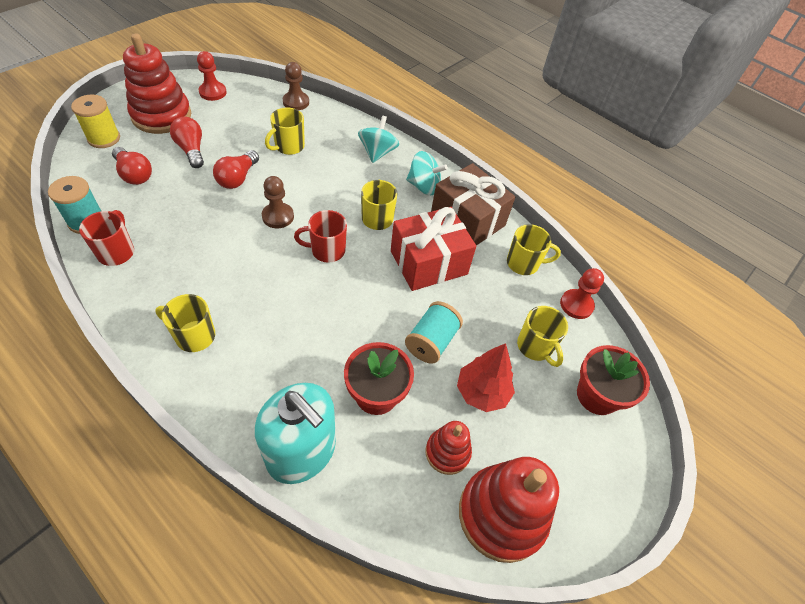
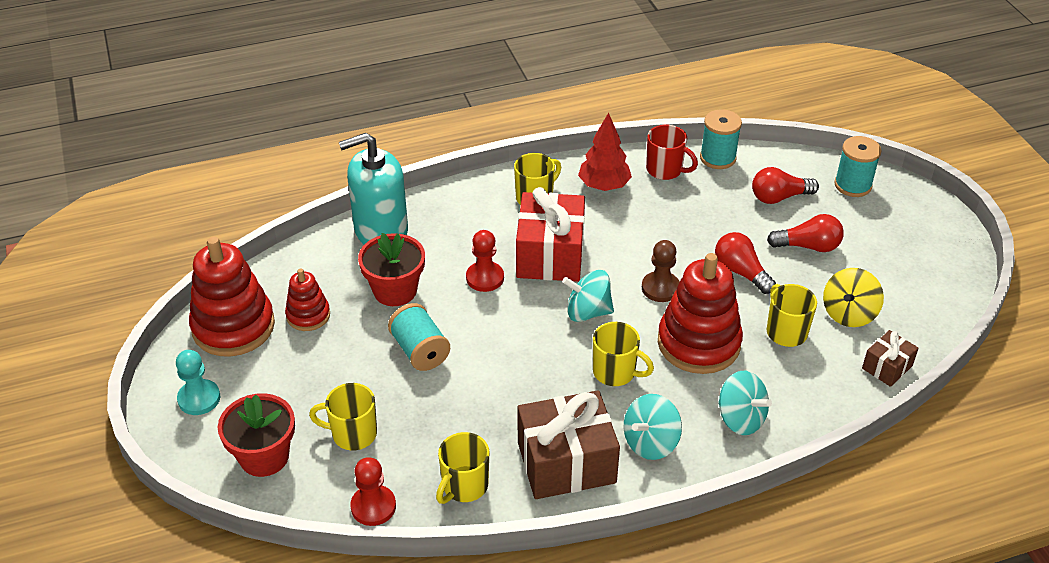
camera: 125 degrees right, 10 degrees down
(104, 138) = (853, 185): yellow spool -> turquoise spool
(161, 116) = (886, 235): red stacking toy -> red stacking toy (698, 343)
(213, 92) = (930, 289): red pawn -> red pawn (485, 278)
(255, 122) = (849, 313): none -> yellow spinning top
(296, 102) = (887, 367): brown pawn -> brown gift
(327, 250) = (588, 312): red mug -> turquoise spinning top
(428, 262) = (521, 392): red gift -> red gift (550, 255)
(481, 392) = (340, 364): red tree -> red tree (604, 186)
(591, 485) = (199, 398): none -> turquoise pawn

